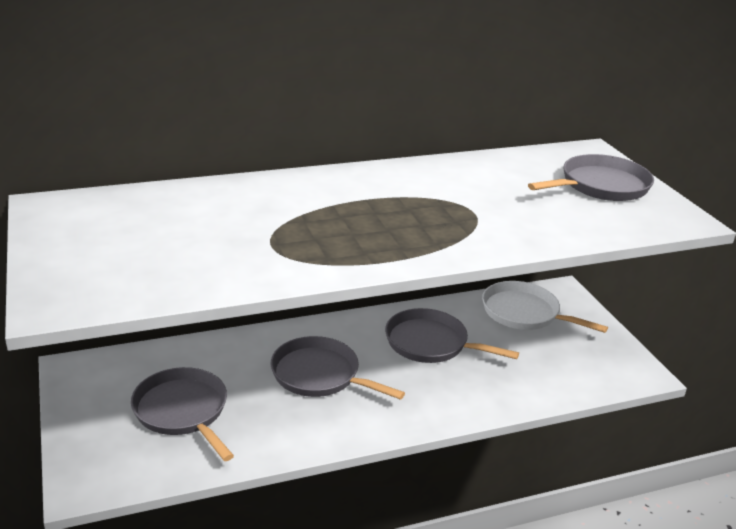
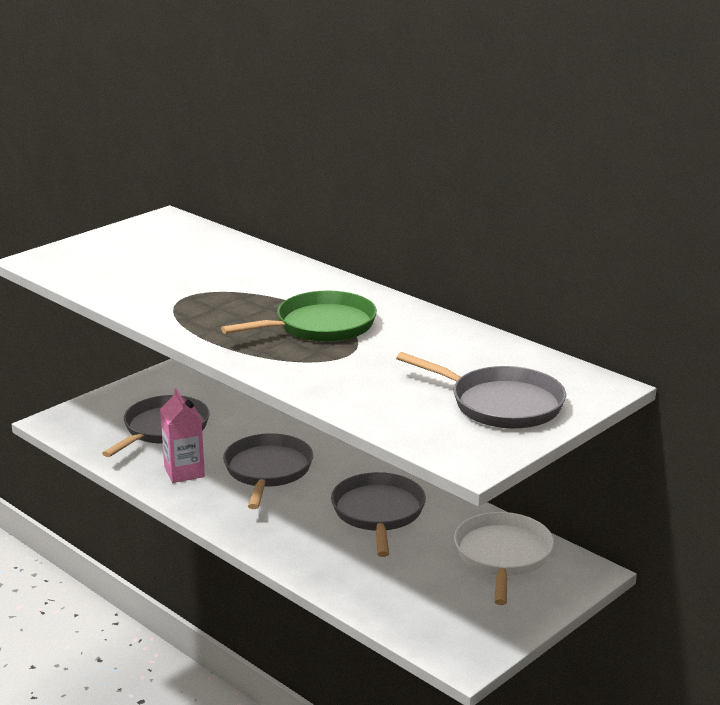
camera: 65 degrees right, 5 degrees down
(278, 423) = (184, 472): none -> pink carton
(405, 206) = (320, 326): none -> green pan

